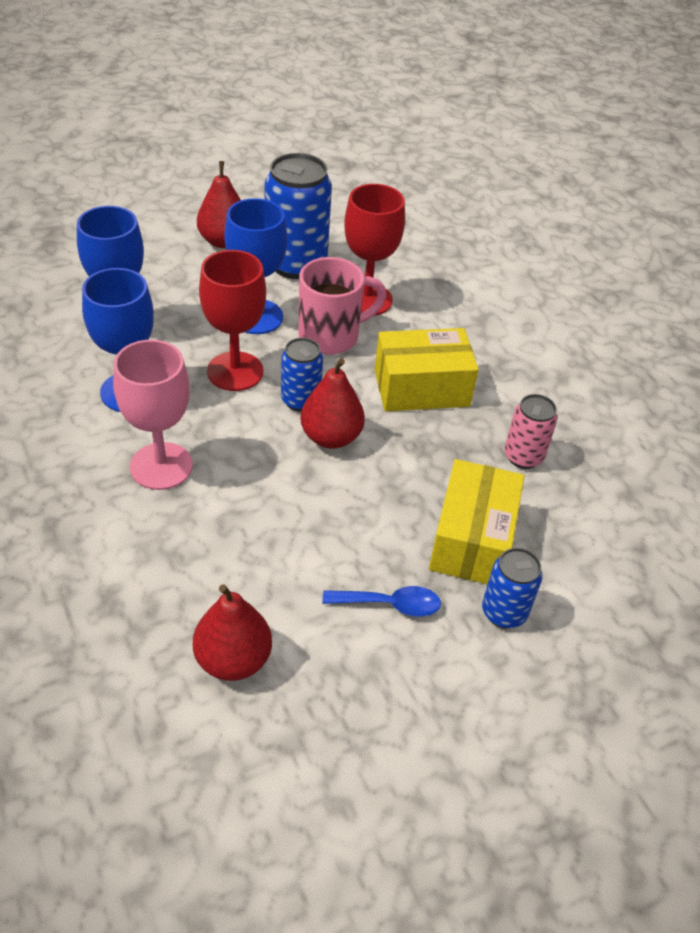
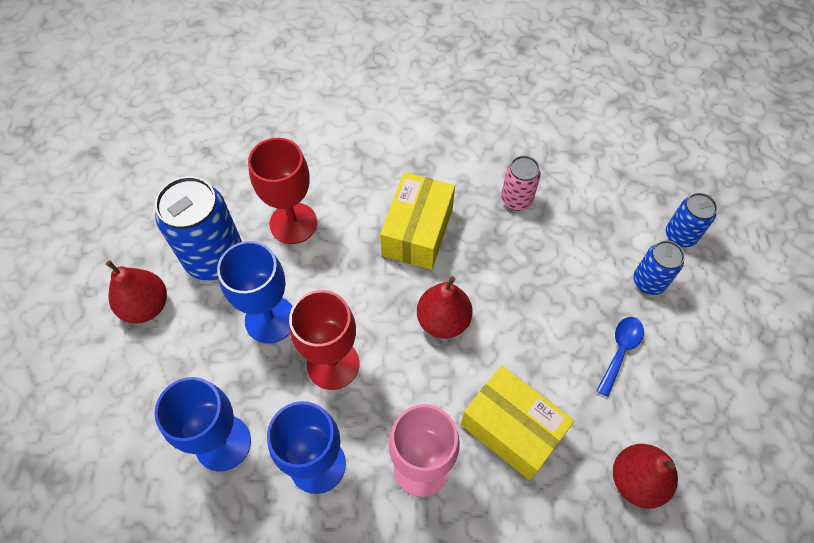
camera: 60 degrees left, 15 degrees up
(300, 400) = (392, 326): blue can -> blue can (680, 236)
(331, 336) = (326, 270): pink mug -> none
(472, 540) = (581, 271): yellow box -> yellow box (512, 429)

